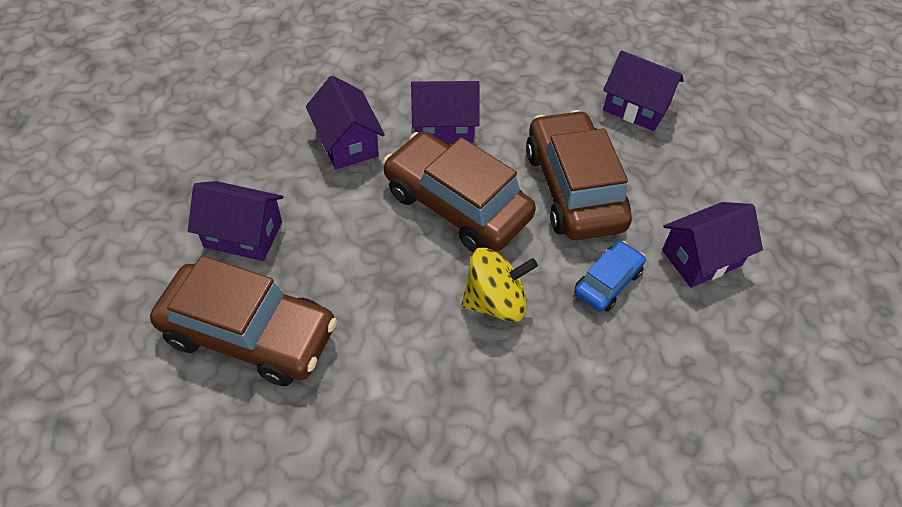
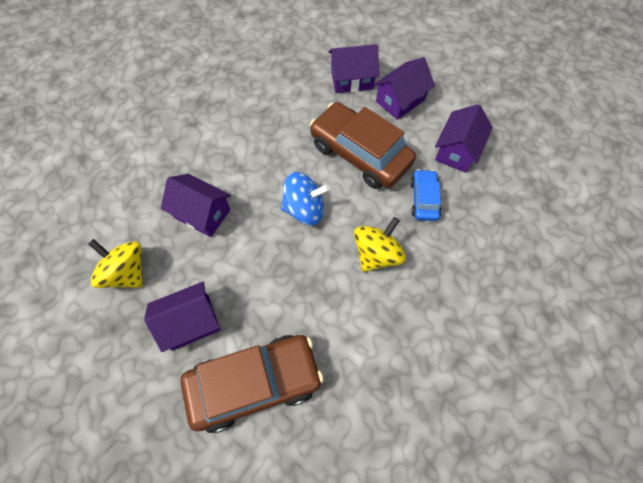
camera: 35 degrees left, 10 degrees up
(228, 150) = (126, 272): none -> yellow spinning top
(443, 127) = (253, 163): purple house -> purple house (400, 100)
(456, 204) = (304, 209): brown car -> blue spinning top

